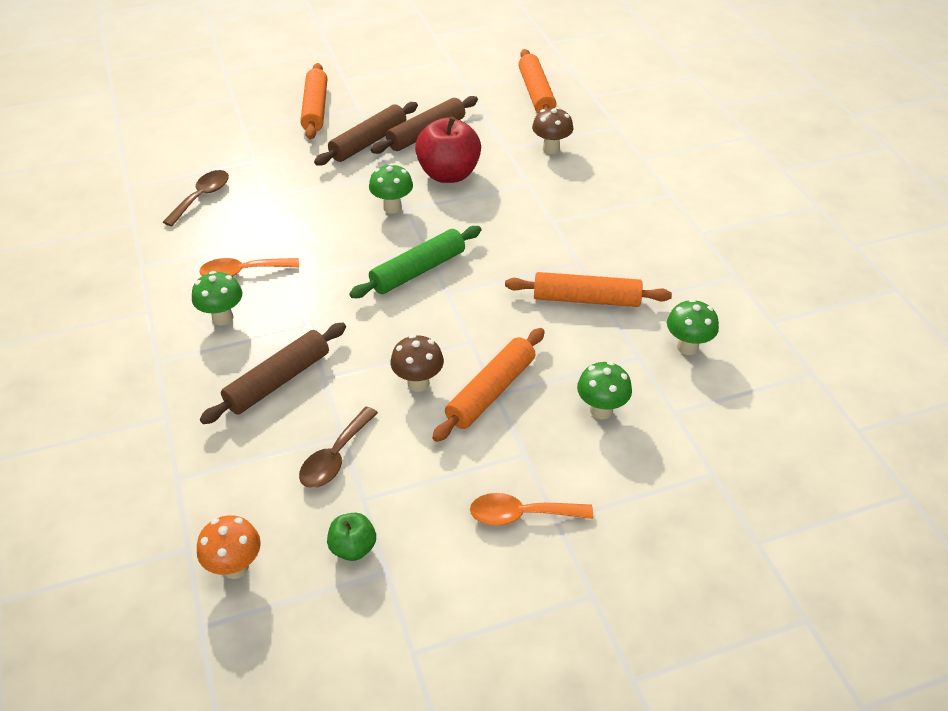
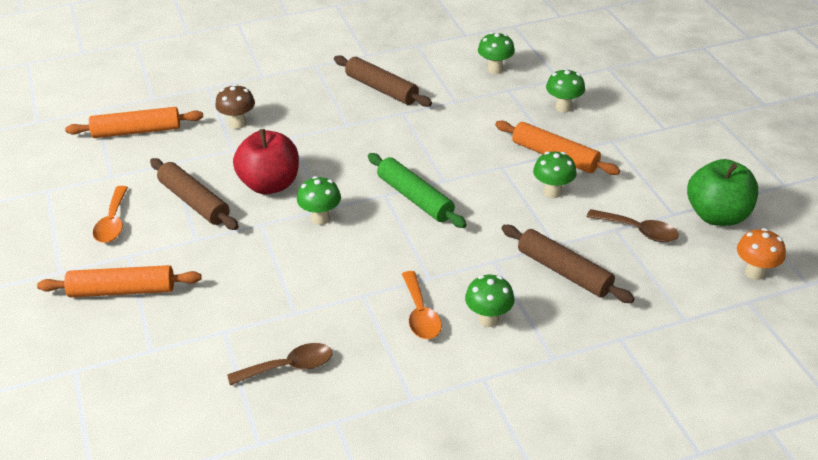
camera: 90 degrees left, 5 degrees down
(202, 197) = (289, 367): brown spoon -> brown spoon turned 135 degrees clockwise
(353, 548) = (717, 215): green apple -> green apple, size x1.93
(368, 142) = (202, 242): brown rolling pin -> brown rolling pin (381, 89)
(418, 383) = (552, 192): brown mushroom -> green mushroom
(521, 515) = (664, 142): orange spoon -> orange spoon (113, 222)
(586, 299) = (447, 110): orange rolling pin -> none

